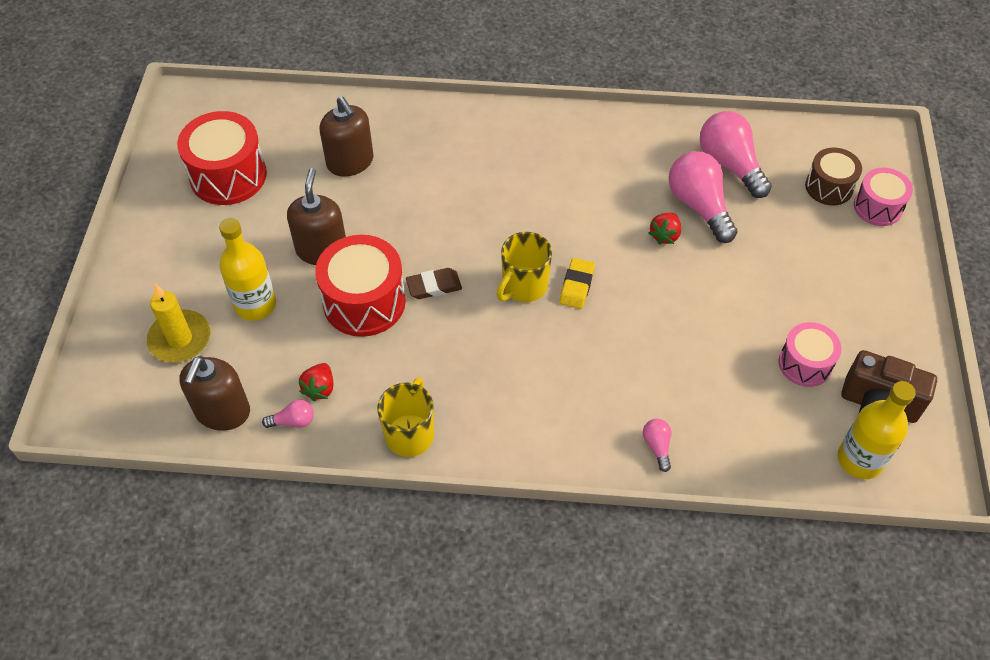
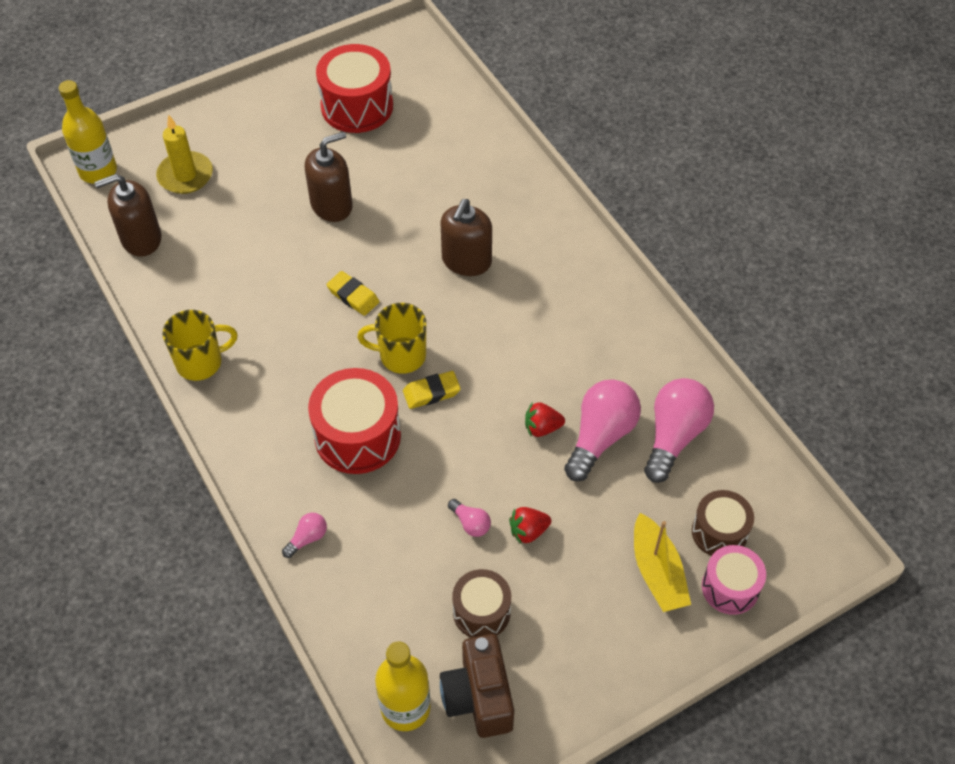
camera: 55 degrees right, 0 degrees up
(255, 305) = (248, 198): yellow bottle -> yellow bottle (98, 171)
(293, 421) = (162, 284): pink light bulb -> pink light bulb (470, 523)
(319, 388) = (202, 282): red strawberry -> red strawberry (528, 531)
(350, 162) = (435, 169): brown soap dispenser -> brown soap dispenser (466, 261)
(364, 302) = (302, 261): red drum -> red drum (357, 436)
(434, 286) = (353, 296): brown eraser -> yellow eraser
(805, 364) = (481, 612): pink drum -> brown drum
(839, 239) = (657, 572): none -> yellow boat

